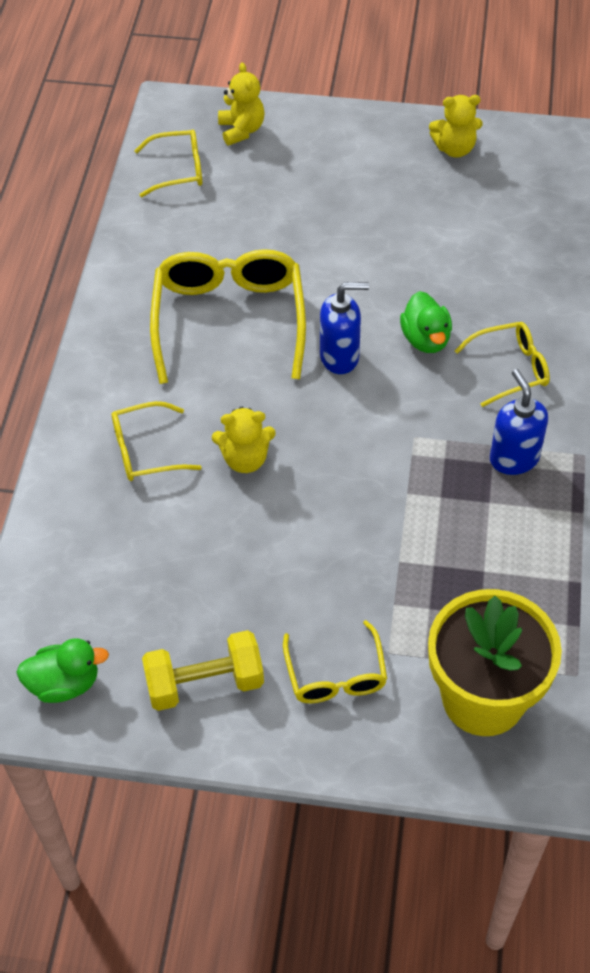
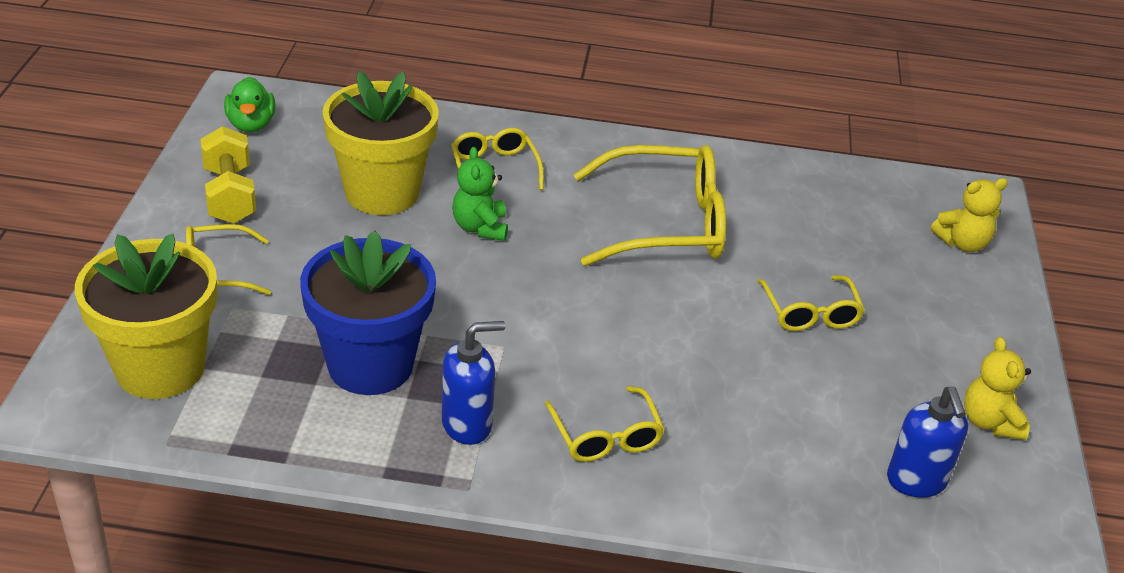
camera: 85 degrees right, 15 degrees down
(178, 170) = (882, 197): yellow glasses -> yellow glasses (810, 313)
(192, 544) = (382, 193): none -> yellow flower pot
(245, 459) = (480, 227): yellow teddy bear -> green teddy bear
(340, 357) = (618, 298): blue soap dispenser -> blue soap dispenser (916, 481)
(425, 339) = (649, 367): green duck -> none
(453, 532) = (370, 365): none -> blue flower pot

